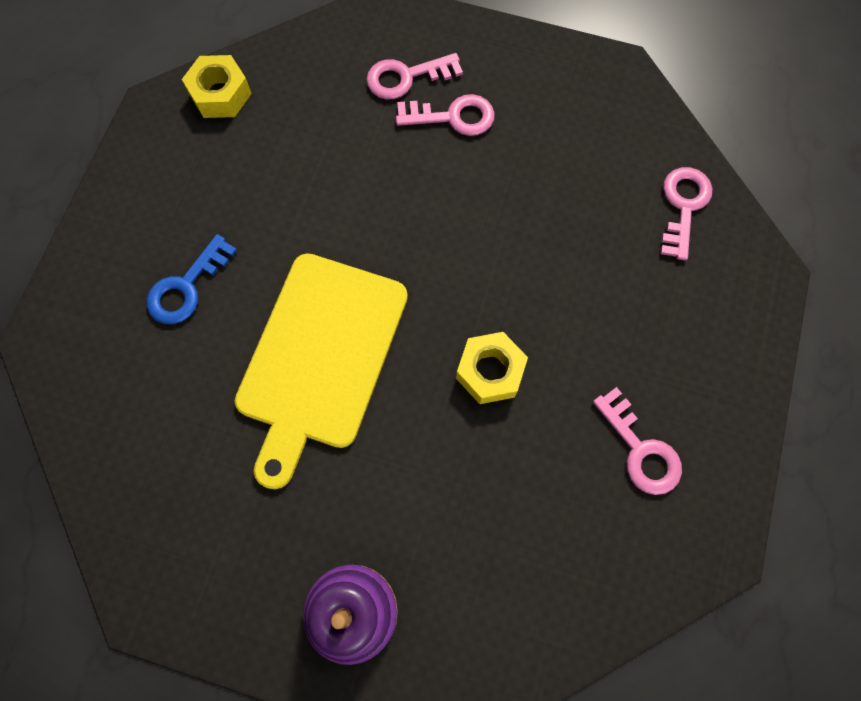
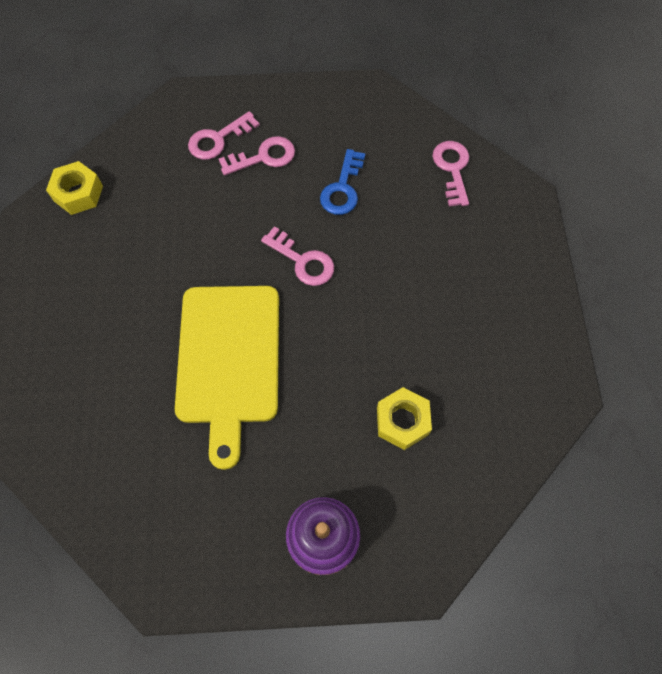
camera: 20 degrees left, 5 degrees down
(186, 287) = (104, 343): blue key -> blue key (342, 188)
(490, 371) = (359, 327): yellow nut -> yellow nut (402, 421)
(640, 450) = (487, 345): pink key -> pink key (303, 261)

